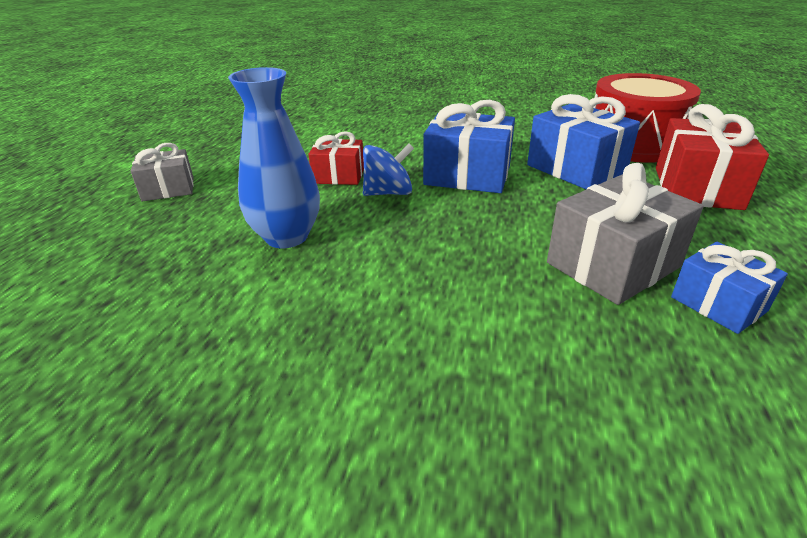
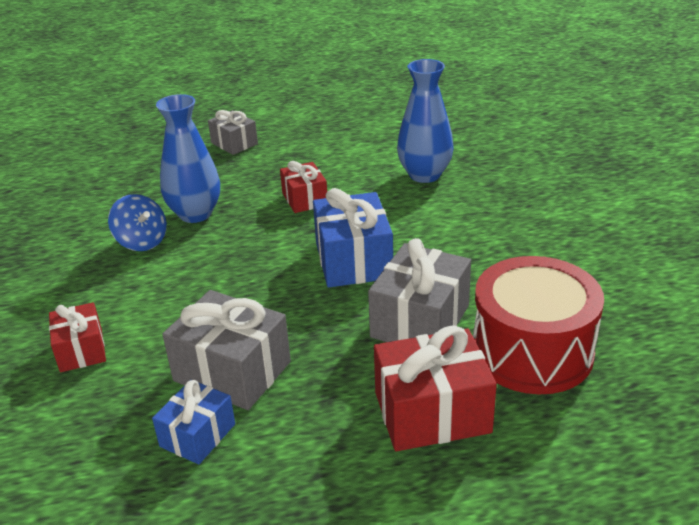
camera: 65 degrees right, 0 degrees up
(366, 126) = (424, 175): none -> blue vase
(388, 193) = (289, 231): blue spinning top -> blue spinning top (142, 241)
(521, 374) = (81, 350): none -> red gift
(576, 168) = (420, 321): blue gift -> grey gift

